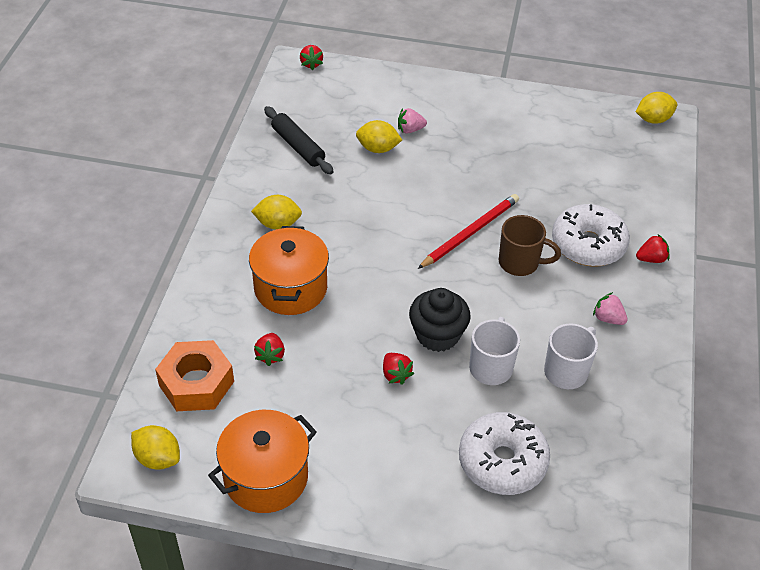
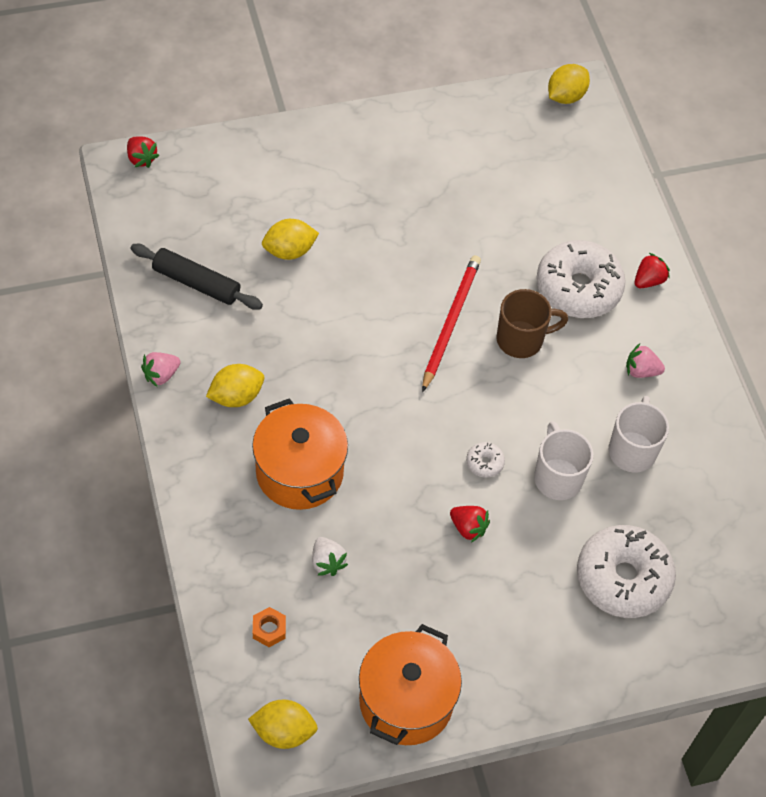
camera: 30 degrees left, 10 degrees up
(196, 383) = (269, 629): orange nut -> orange nut, size x0.43
(270, 355) = (327, 562): red strawberry -> white strawberry
(410, 130) = (311, 210): pink strawberry -> pink strawberry (161, 375)
(437, 335) = (484, 463): black cupcake -> white donut

